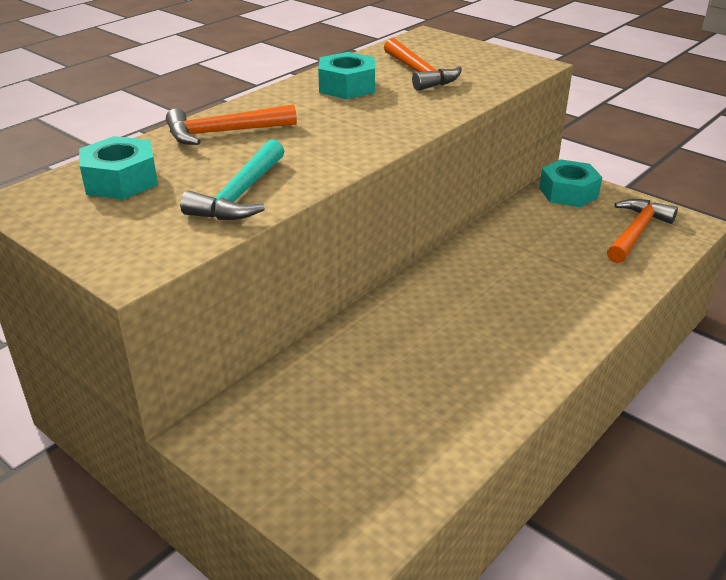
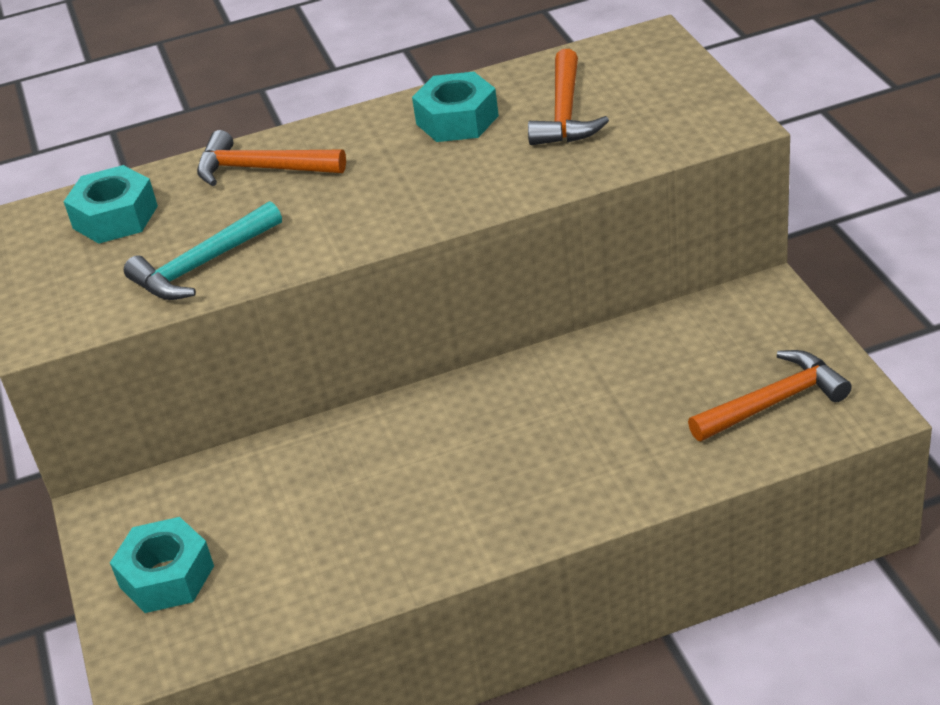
camera: 35 degrees right, 5 degrees up
(568, 192) = (749, 315): turquoise nut -> turquoise nut (167, 576)

